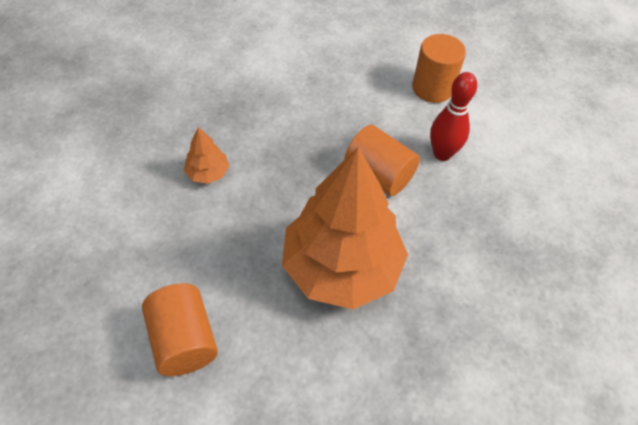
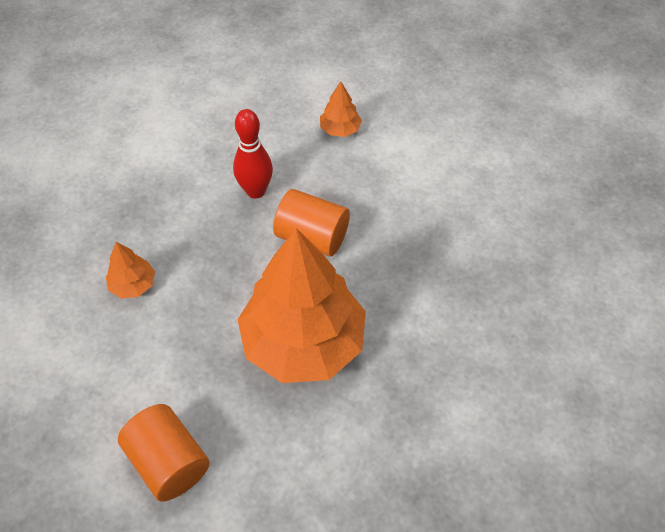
camera: 15 degrees left, 0 degrees up
(432, 88) = (340, 129): orange cylinder -> orange tree
(442, 154) = (369, 197): red bowling pin -> red bowling pin (255, 191)

